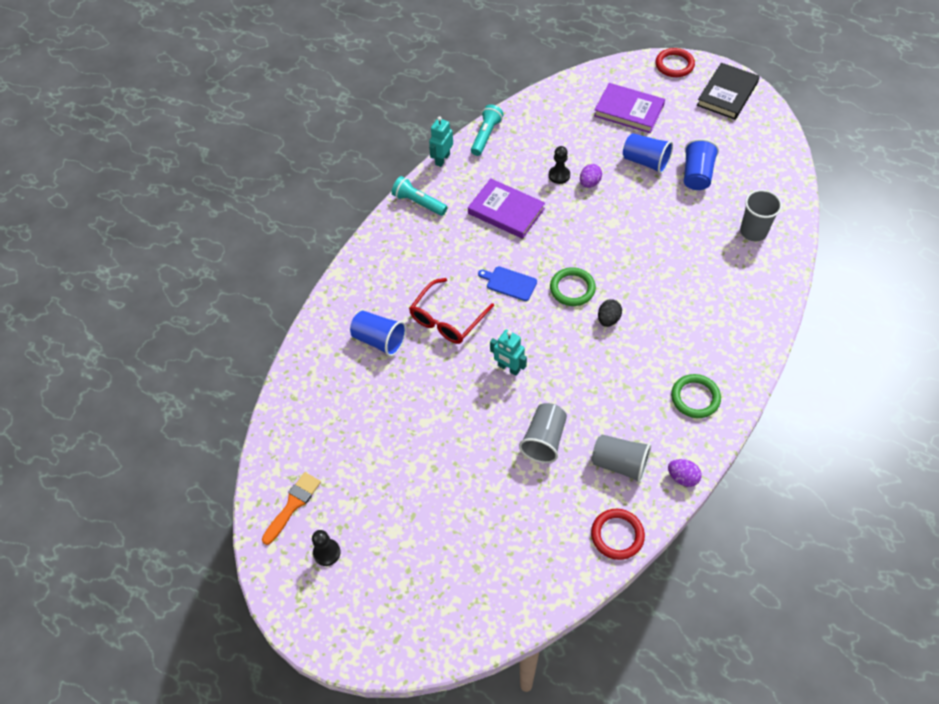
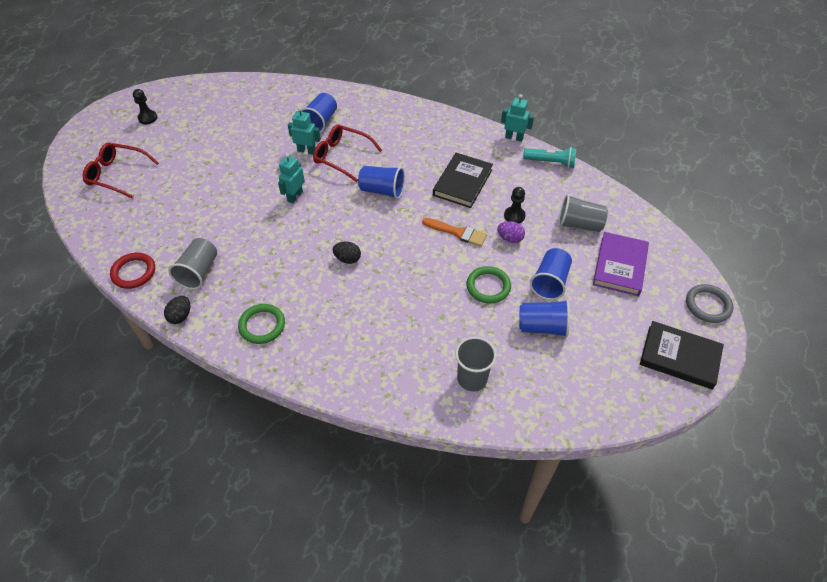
camera: 80 degrees right, 5 degrees down
(293, 505) = (185, 98): orange brush -> orange brush (457, 232)
(418, 203) = (461, 128): turquoise flashlight -> none
(430, 355) = (306, 151): none -> turquoise robot
(442, 578) = (117, 175): none -> red glasses
(506, 211) = (462, 182): purple book -> black book
(509, 283) = (382, 190): blue cutting board -> blue cup
(544, 440) = (225, 222): grey cup -> grey cup (579, 224)
(572, 288) = (380, 232): green ring -> green ring (488, 286)
(674, 65) = (708, 305): red ring -> grey ring
(682, 477) = (180, 316): purple egg -> black egg

